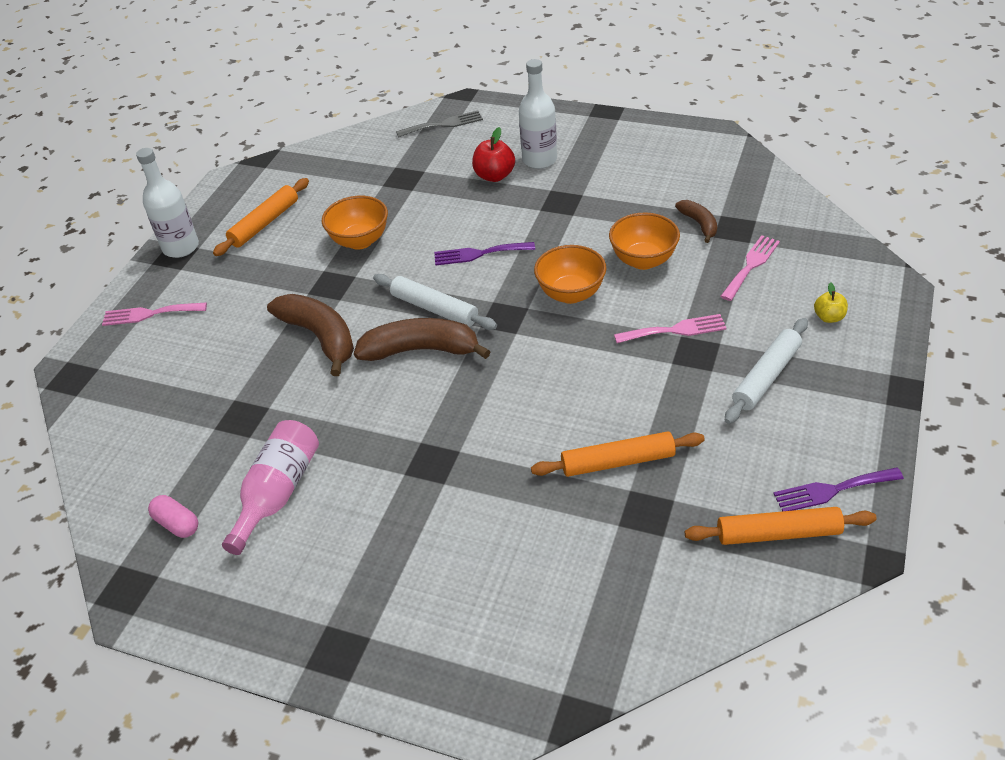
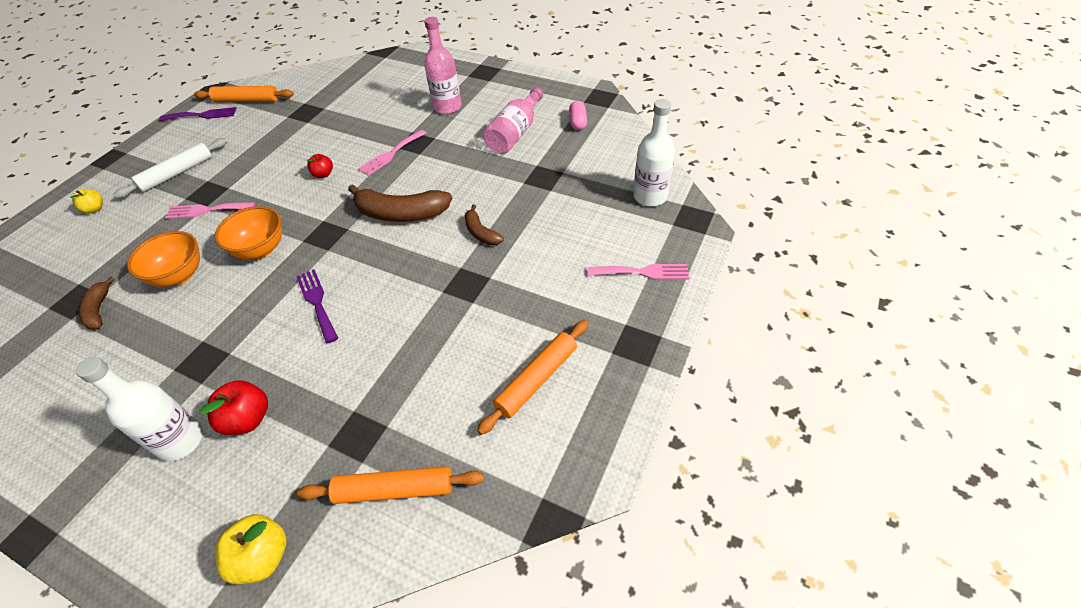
camera: 175 degrees left, 5 degrees up
(177, 524) = (578, 122): pink capsule -> pink capsule turned 45 degrees clockwise
(181, 247) = (633, 355): white bottle -> white bottle (650, 196)
(320, 337) = (481, 233): brown banana -> brown banana, size x0.55
(360, 241) = (430, 336): orange bowl -> none
(395, 544) = (447, 107): none -> pink bottle
(434, 309) = (379, 248): white rolling pin -> none
(443, 124) = (263, 557): grey fork -> yellow apple
(479, 254) = (317, 302): purple fork -> purple fork turned 120 degrees counterclockwise
(548, 395) = (323, 174): none -> red apple
(618, 462) = (304, 135): orange rolling pin -> orange rolling pin (394, 489)
(751, 265) = (101, 259): pink fork -> pink fork (391, 154)

